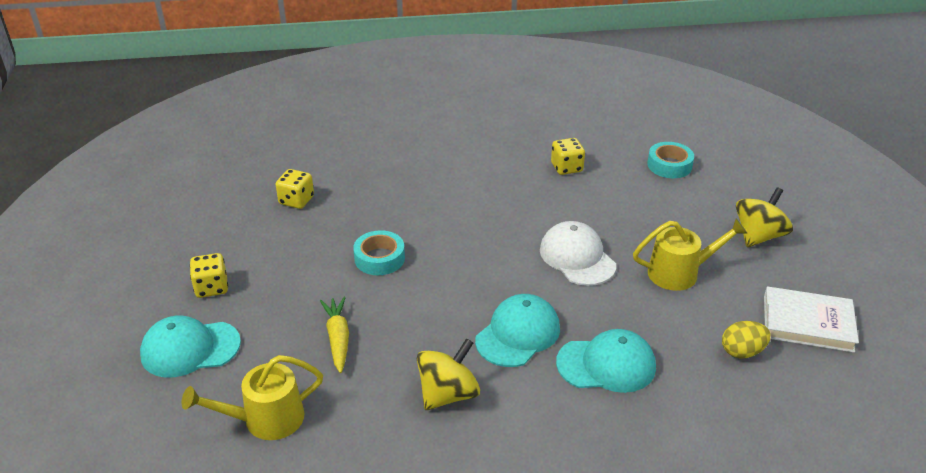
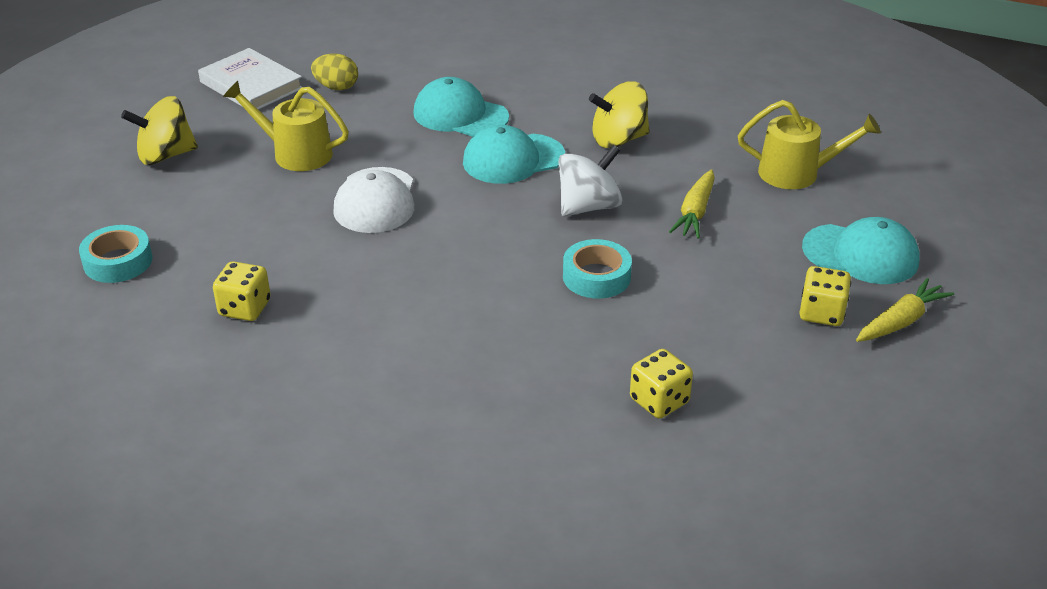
camera: 150 degrees left, 0 degrees up
(152, 302) = (901, 321): none -> yellow carrot
(423, 312) = (589, 206): none -> white spinning top

